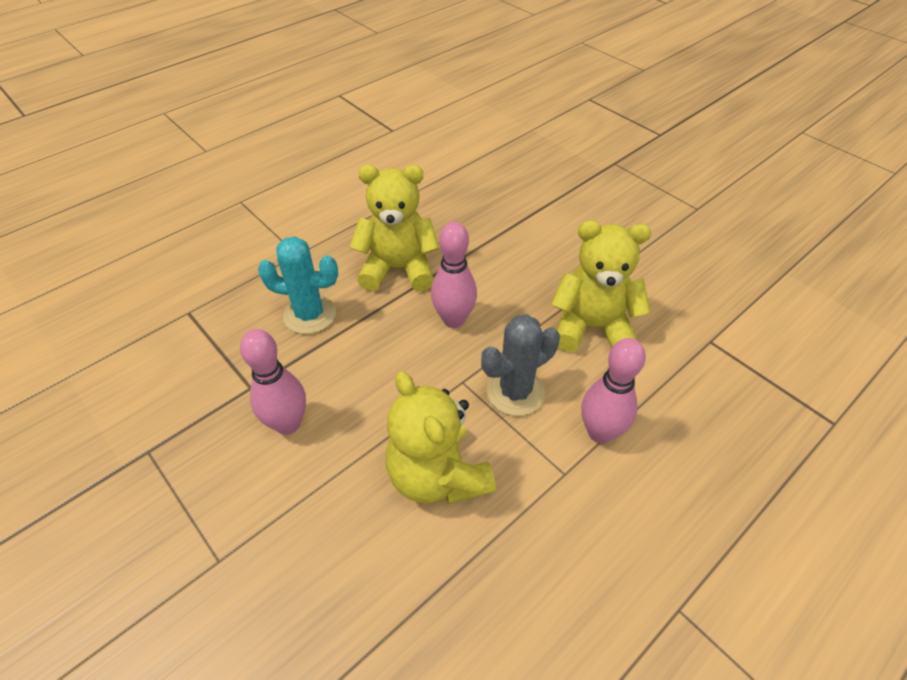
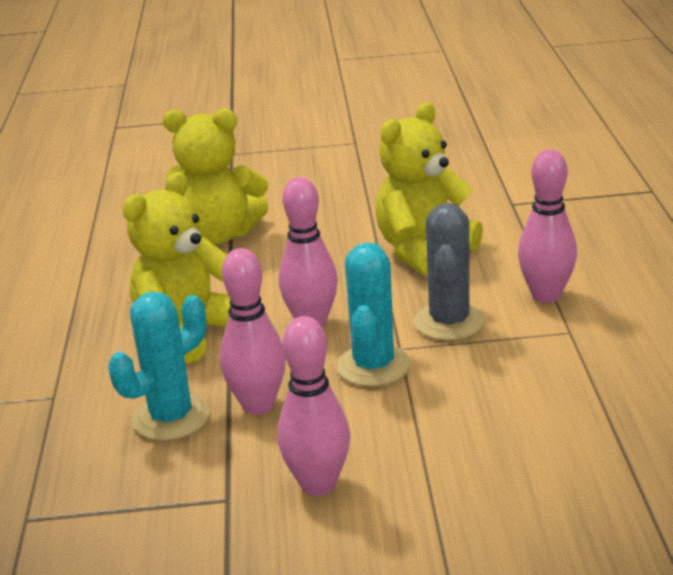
camera: 50 degrees left, 20 degrees down
(348, 346) = (258, 405): none -> pink bowling pin
(430, 379) = (373, 366): none -> turquoise cactus
(437, 476) = (497, 404): yellow teddy bear -> yellow teddy bear (219, 235)

